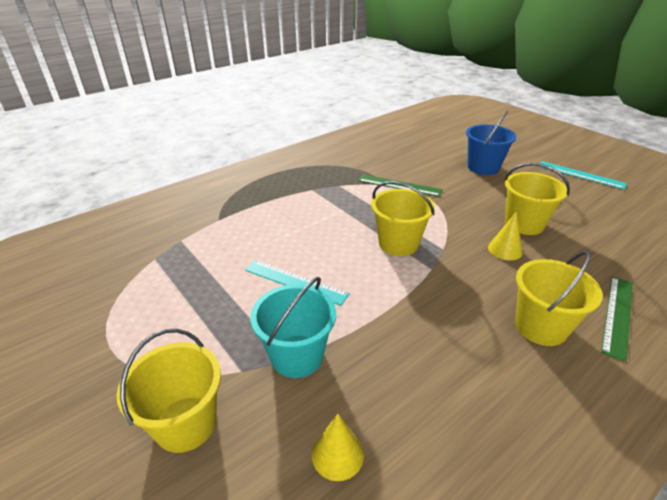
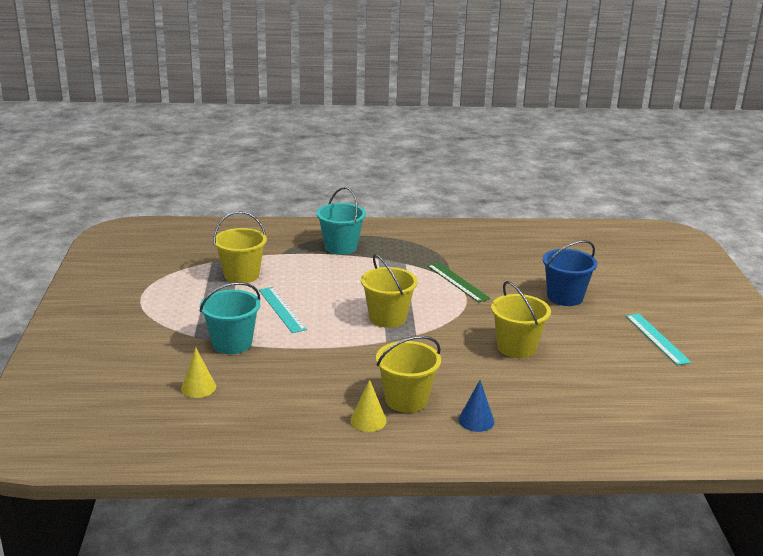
camera: 35 degrees right, 10 degrees down
(185, 423) = (143, 343): yellow bucket -> yellow bucket (241, 275)
(266, 191) = (340, 247): none -> turquoise bucket
(505, 250) = (465, 354): yellow cone -> yellow cone (368, 420)
(617, 315) = (476, 420): green ruler -> blue cone

